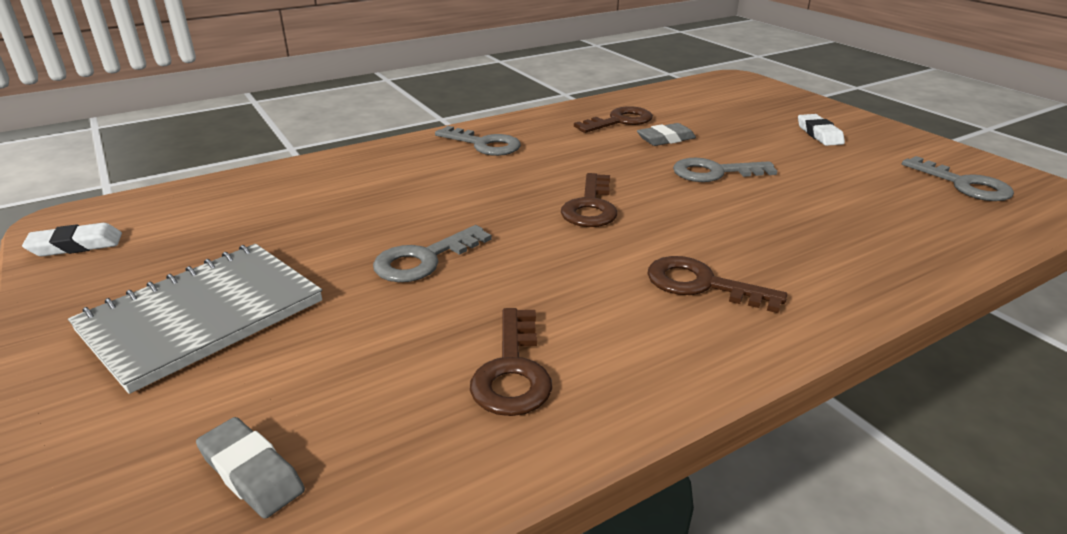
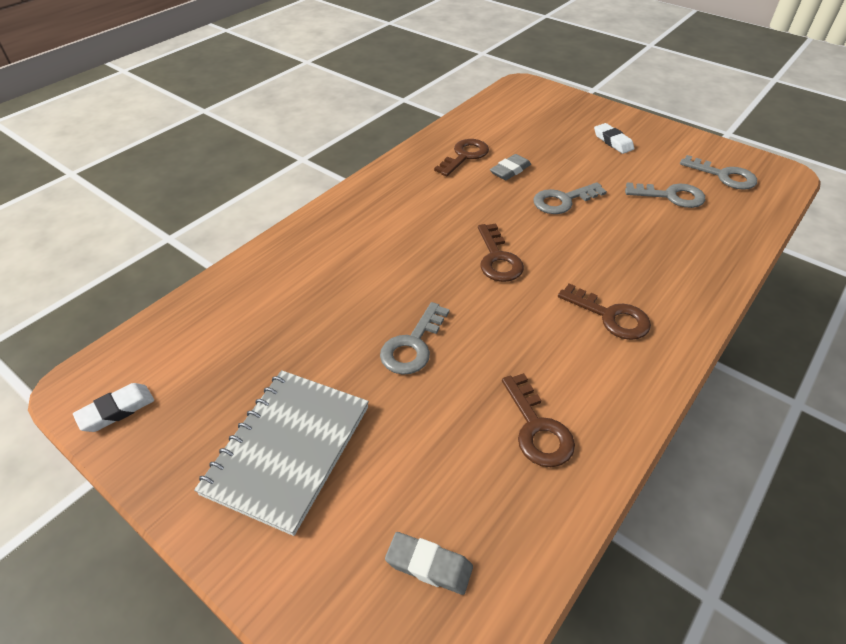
camera: 20 degrees left, 15 degrees up
(484, 144) = (376, 207): grey key -> grey key (671, 196)
(701, 285) = (610, 316): brown key -> brown key turned 150 degrees counterclockwise

